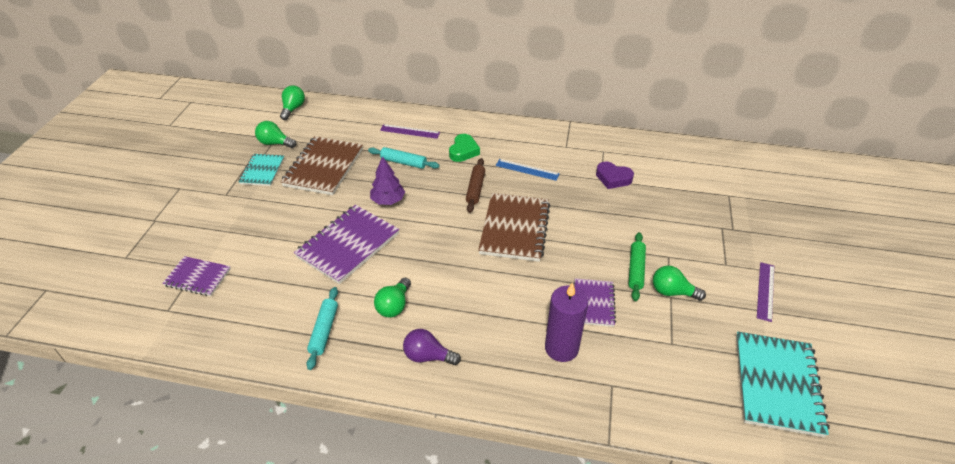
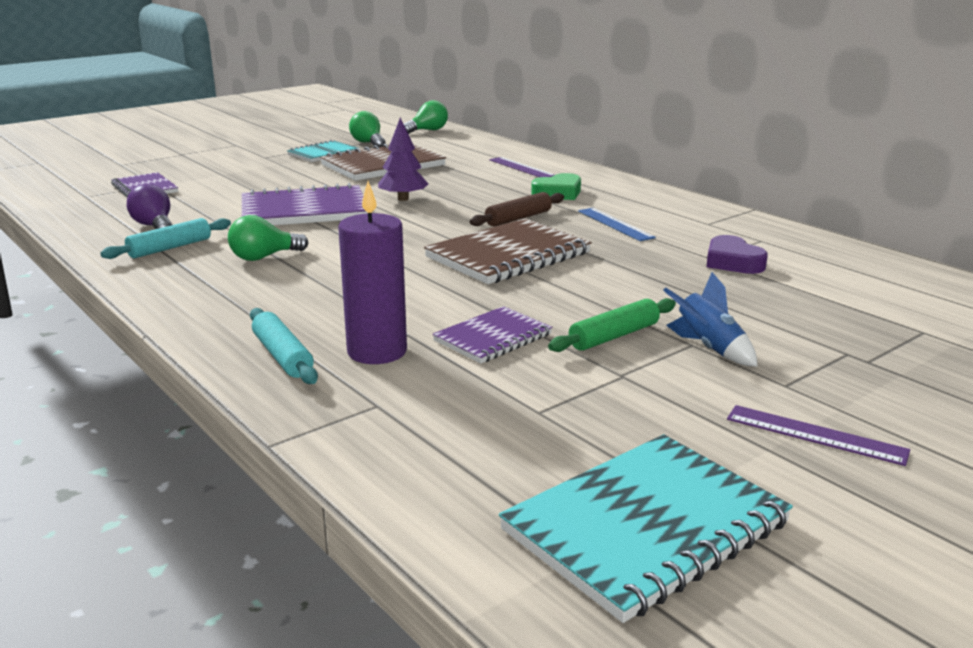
camera: 40 degrees right, 20 degrees down
(403, 162) = (472, 183): turquoise rolling pin -> turquoise rolling pin (283, 356)
(428, 356) = (222, 297): purple light bulb -> purple light bulb (154, 226)
(672, 292) = (634, 373): green light bulb -> none
(676, 255) = (708, 348): none -> blue rocket
(765, 291) = (815, 434): purple ruler -> purple ruler turned 60 degrees clockwise

